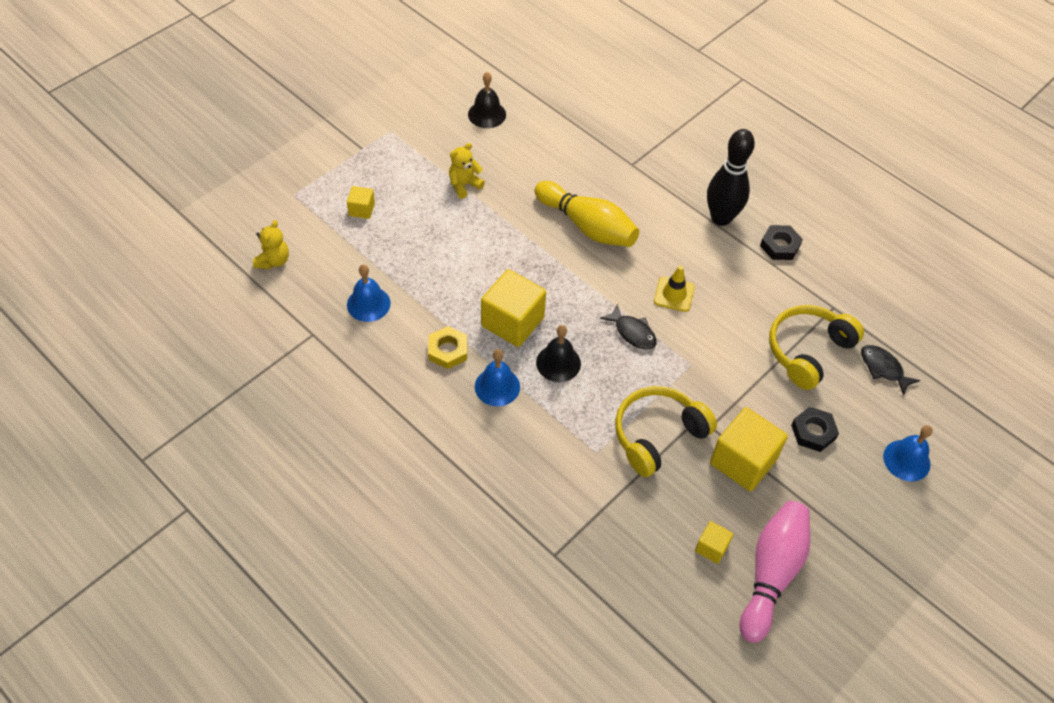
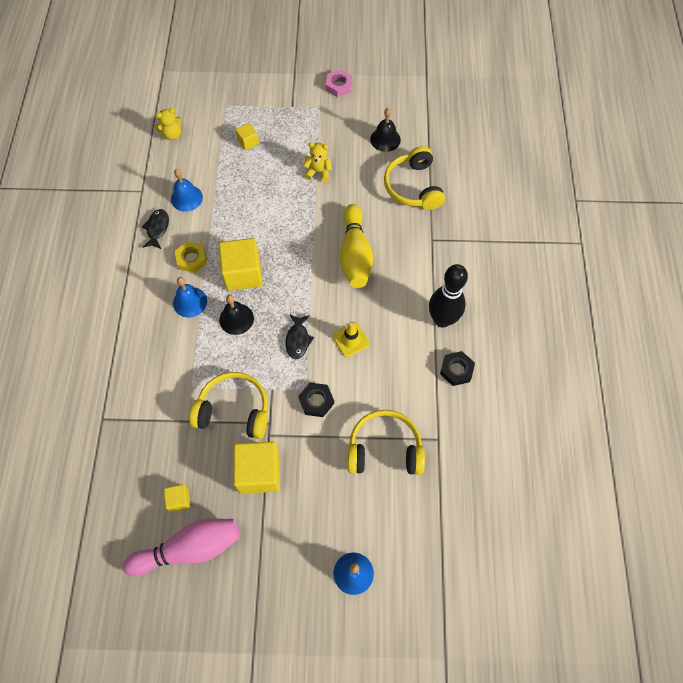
camera: 50 degrees right, 10 degrees up
(383, 99) = (339, 86): none -> pink nut
(562, 134) = (413, 187): none -> yellow headphones
(813, 432) = (321, 498): black nut -> black nut (316, 401)
(883, 368) = (417, 506): black fish -> black fish (157, 228)

